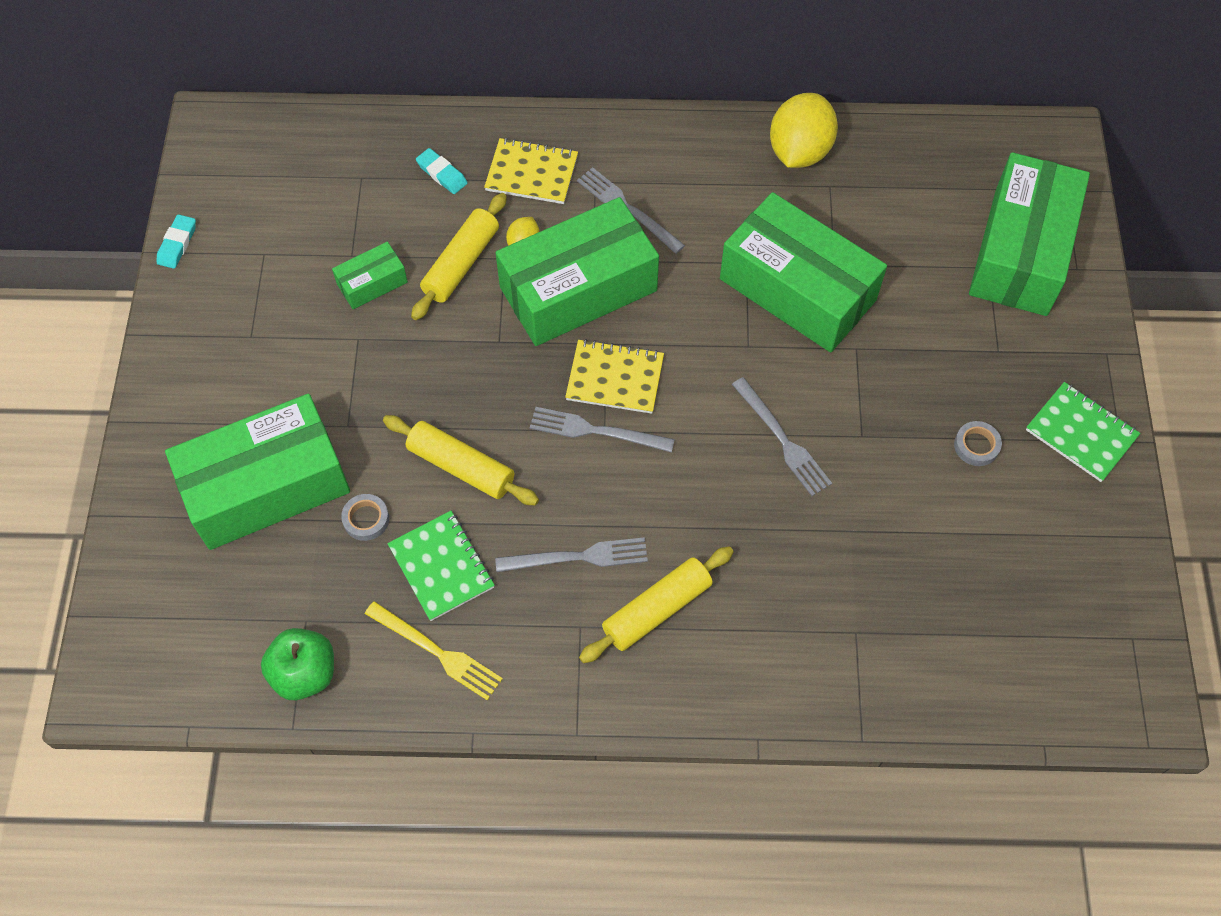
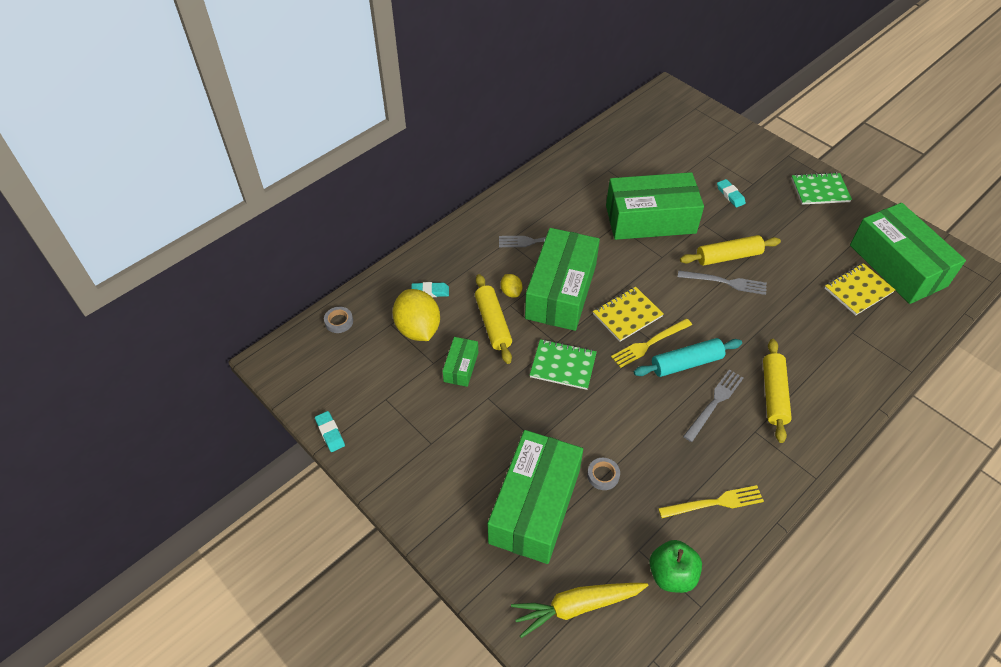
camera: 45 degrees left, 10 degrees down
(186, 613) = (577, 606): none -> yellow carrot
(441, 567) = (665, 463): green notebook -> green notebook (563, 365)
(461, 467) = (613, 411): yellow rolling pin -> yellow rolling pin (728, 257)
(531, 173) = (473, 259): yellow notebook -> yellow notebook (858, 290)
(596, 431) = (649, 343): grey fork -> yellow fork
(607, 488) = (686, 363): none -> turquoise rolling pin
(799, 151) = (577, 165): yellow lemon -> yellow lemon (418, 329)
(945, 341) = (730, 195): none -> turquoise eraser
(976, 446) = (794, 224): grey tape -> grey tape (339, 321)
(1020, 252) = (710, 141): green box -> green box (897, 265)

